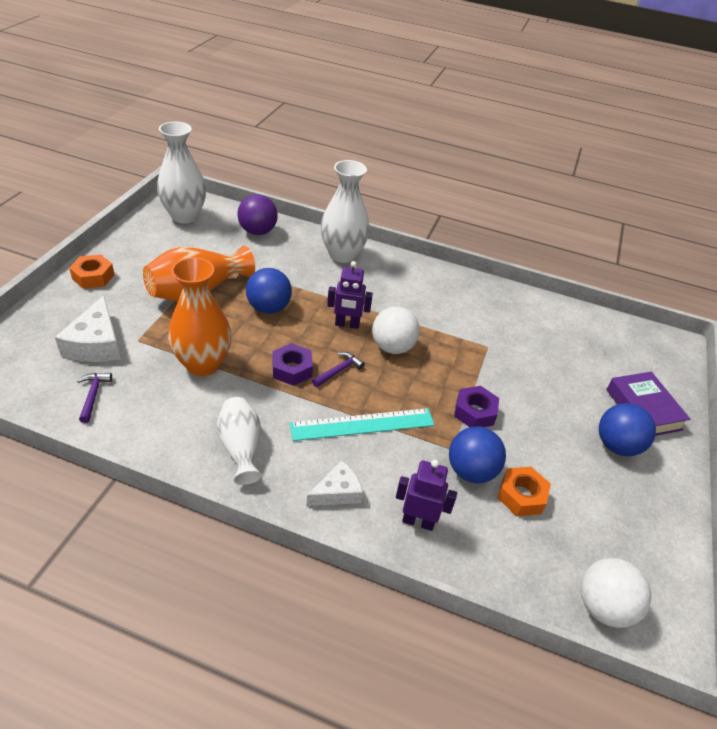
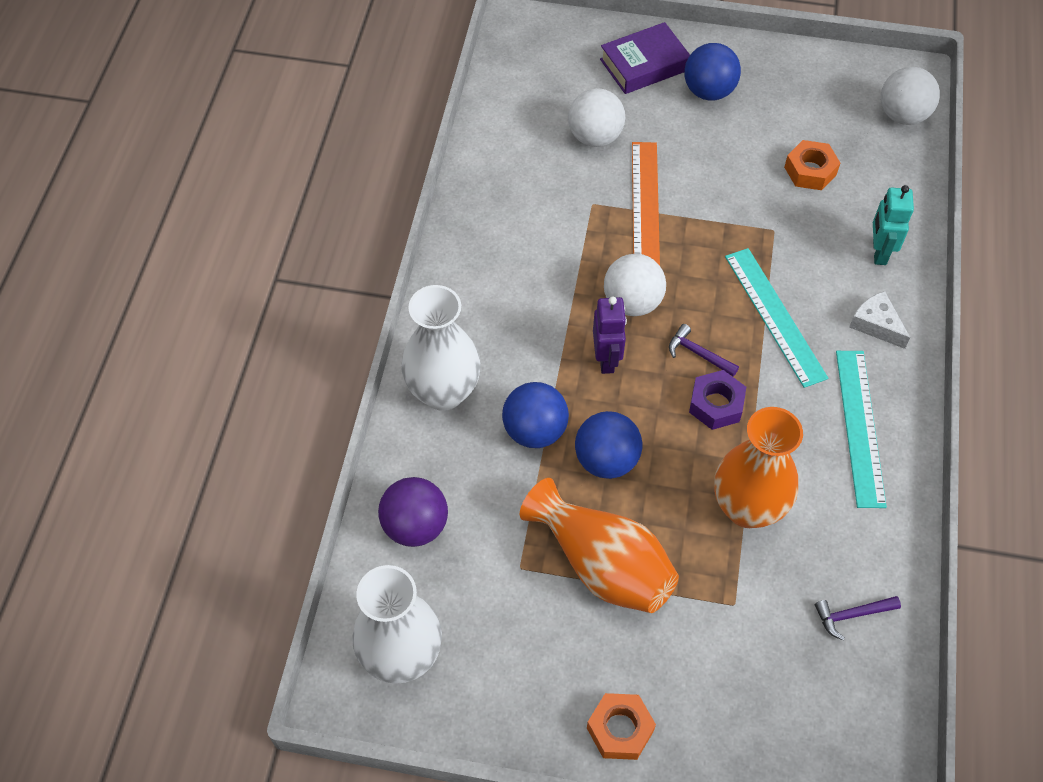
camera: 95 degrees left, 15 degrees up
(96, 344) = (762, 655): white cheese -> none
(241, 448) = (860, 427): white vase -> turquoise ruler
(418, 521) = (879, 252): purple robot -> turquoise robot
(471, 471) = (797, 213): blue ball -> blue ball (535, 431)
(474, 412) = (711, 213): purple nut -> none
(486, 375) = (645, 204): none -> orange ruler
(556, 362) = (595, 137): none -> white ball

